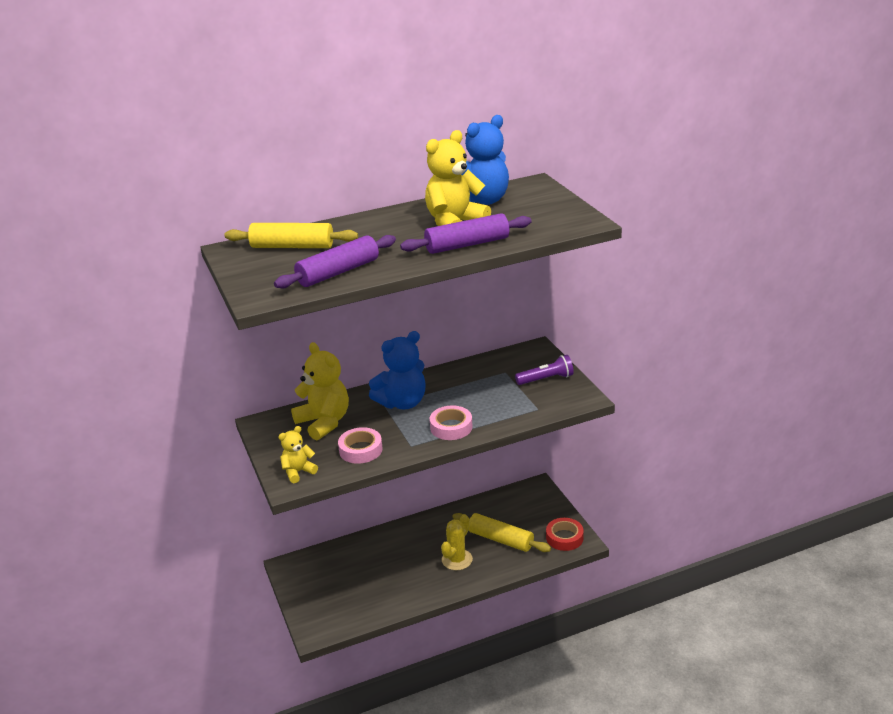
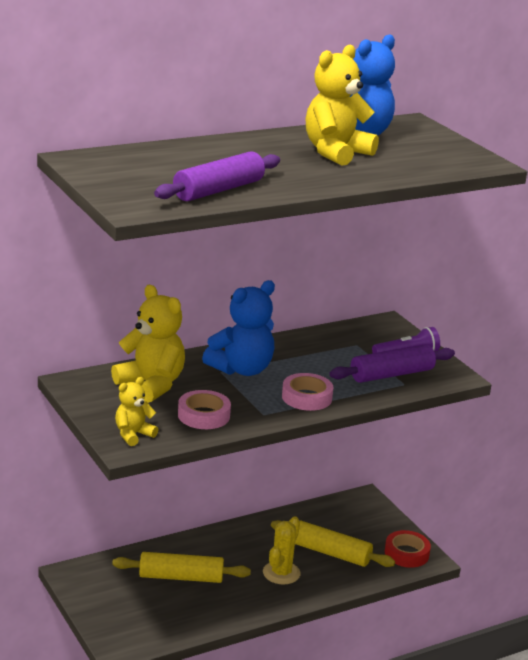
camera: 10 degrees left, 5 degrees down
(292, 246) = (152, 161): yellow rolling pin -> yellow rolling pin (181, 577)
(467, 245) = (359, 174): purple rolling pin -> purple rolling pin (392, 374)

